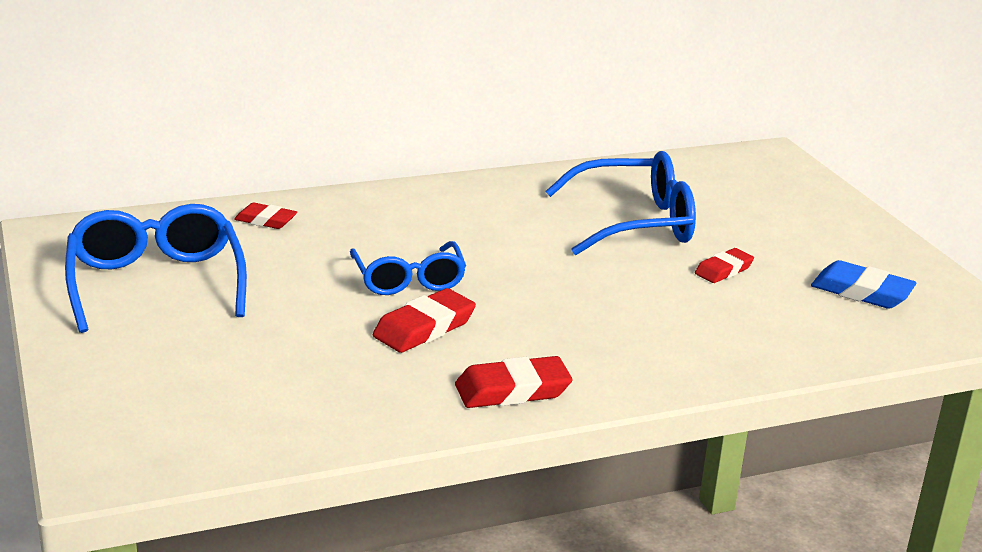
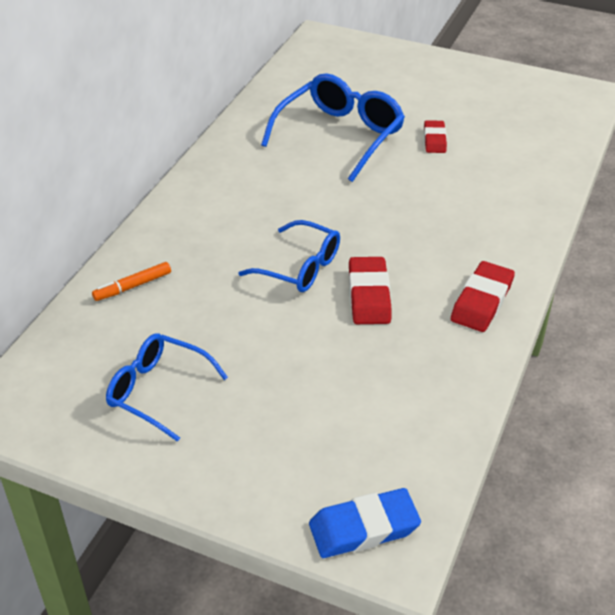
camera: 45 degrees left, 15 degrees up
(156, 283) = (157, 391): blue glasses -> blue glasses, size x0.66
(265, 220) = (132, 286): red eraser -> orange marker
(861, 292) = (511, 110): blue eraser -> blue eraser (364, 528)

